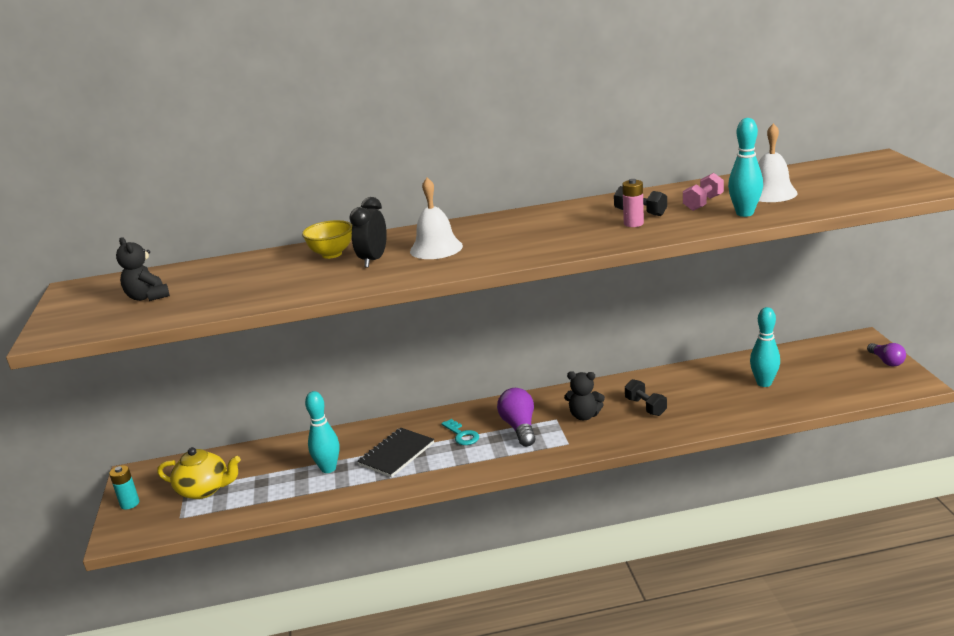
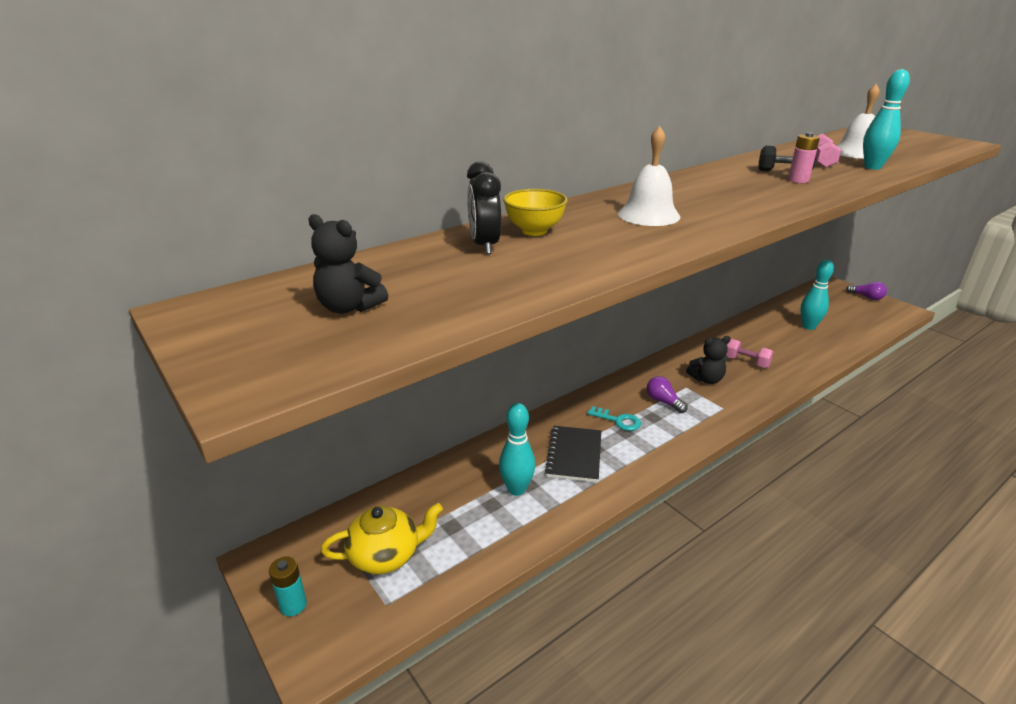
camera: 30 degrees left, 5 degrees up
(373, 260) = (599, 232): black clock -> black clock (484, 245)
(519, 427) = (663, 402): purple light bulb -> purple light bulb, size x0.66
(645, 407) = (746, 362): black dumbbell -> pink dumbbell

